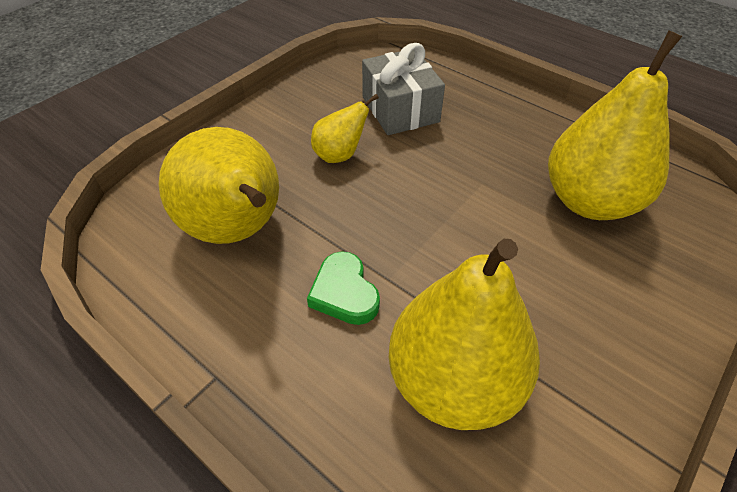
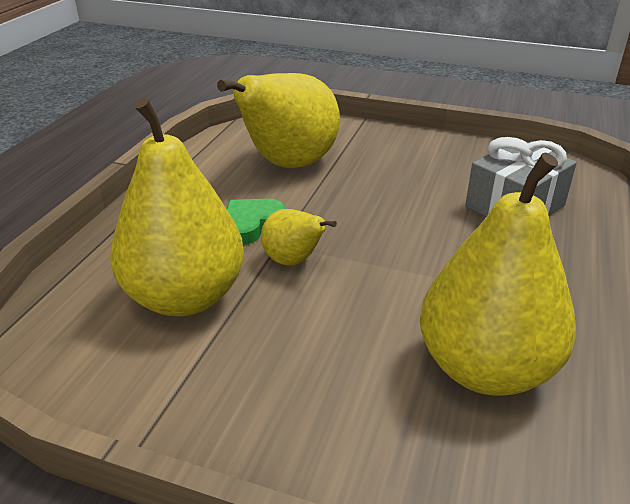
camera: 70 degrees right, 15 degrees down
(340, 155) = (412, 188): yellow pear -> yellow pear (293, 261)

